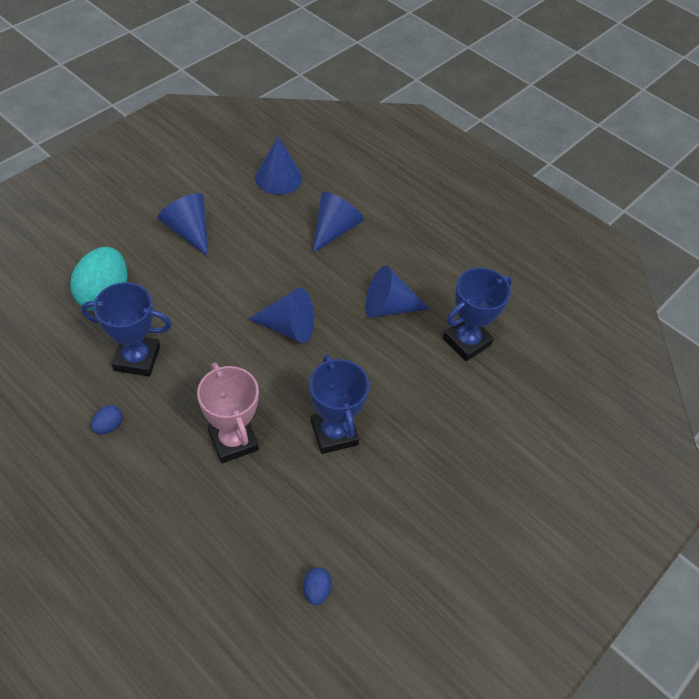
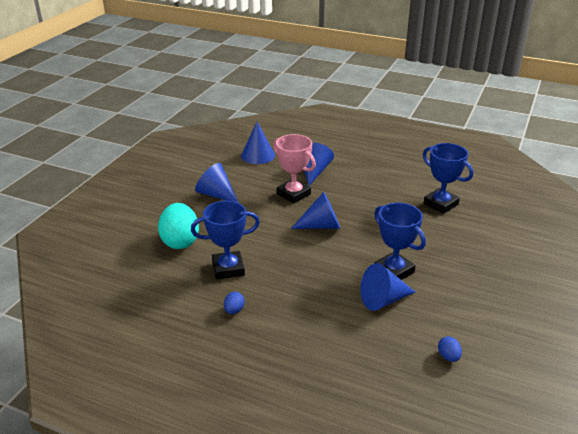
camera: 15 degrees left, 20 degrees down
(233, 441) = (329, 293): pink trophy -> pink trophy (293, 194)
(388, 307) = (378, 200): blue cone -> blue cone (383, 300)
(467, 341) = (440, 204): blue trophy -> blue trophy turned 75 degrees counterclockwise

